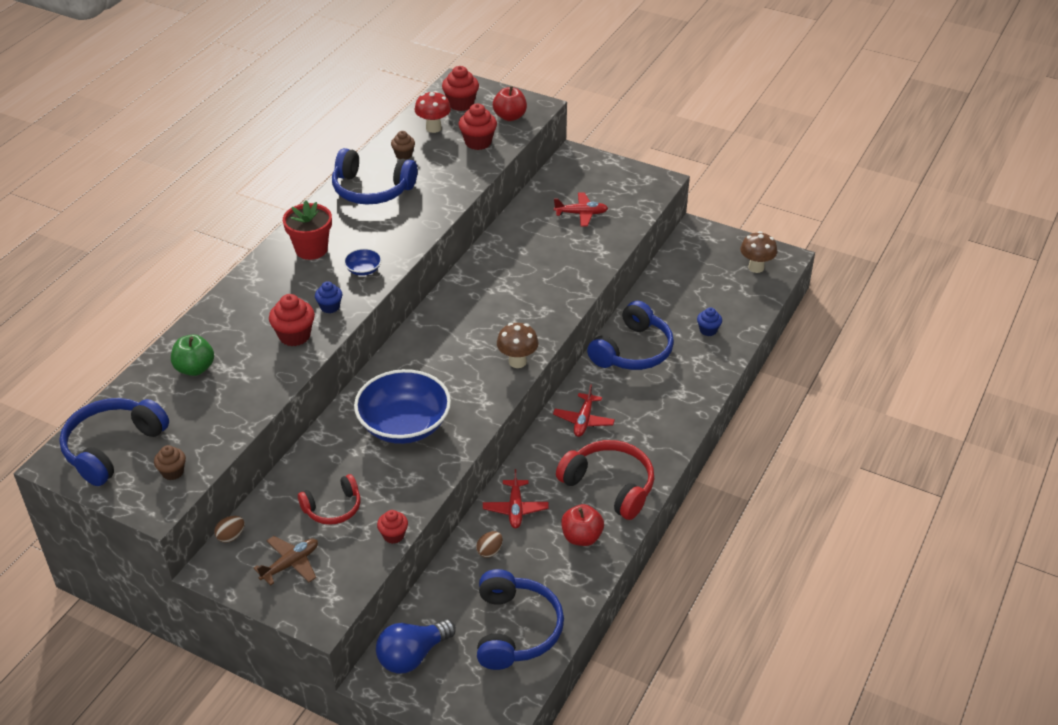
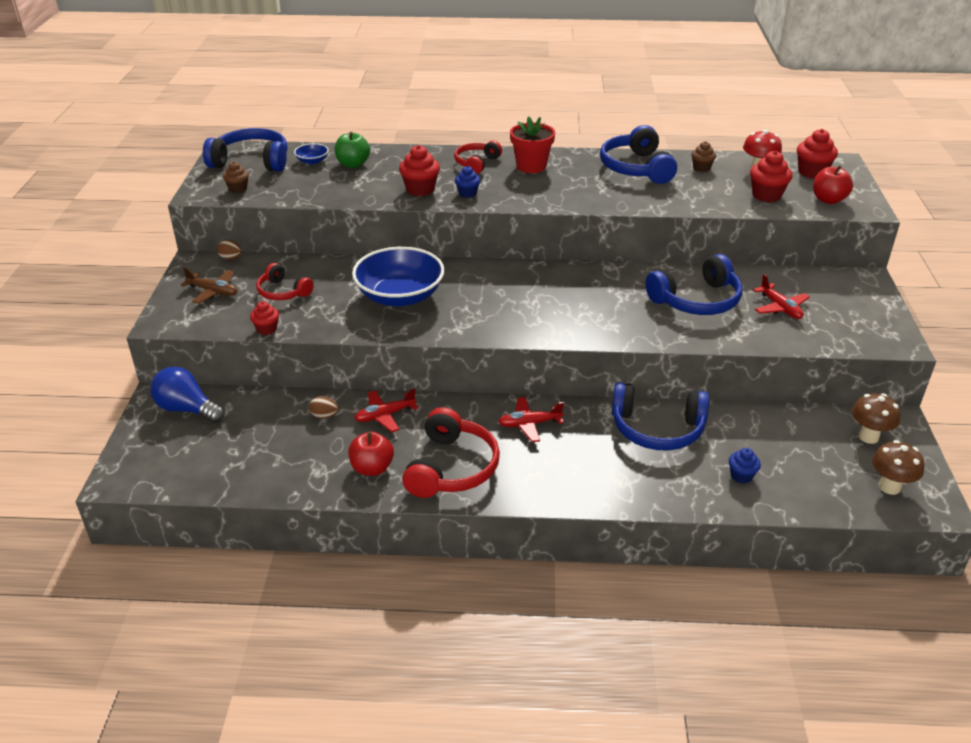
camera: 65 degrees right, 5 degrees down
(272, 282) = (476, 163): none -> red headphones
(363, 270) = (528, 194): blue bowl -> blue bowl (312, 161)
(515, 629) = (238, 459): blue headphones -> blue headphones (696, 300)
(517, 362) = (527, 331): brown mushroom -> brown mushroom (868, 437)

